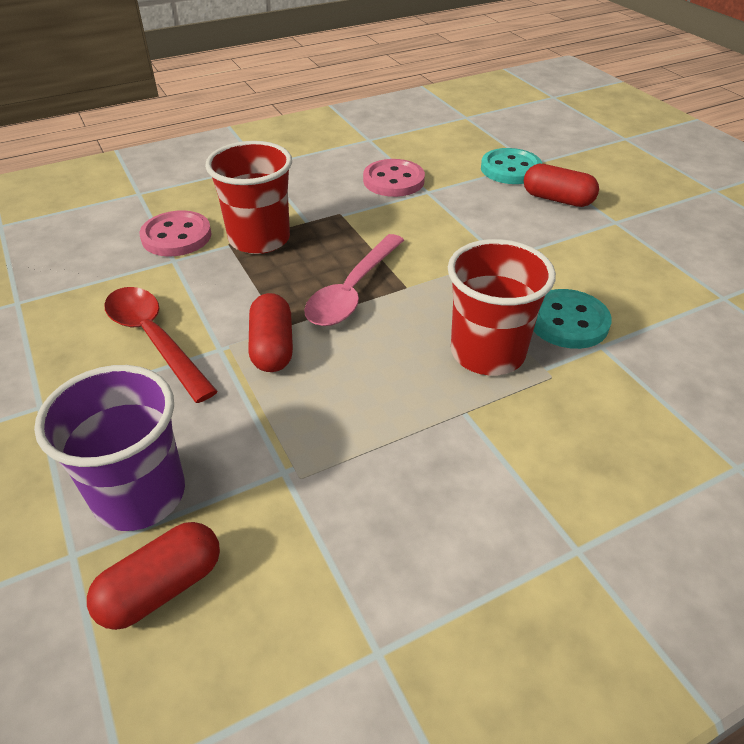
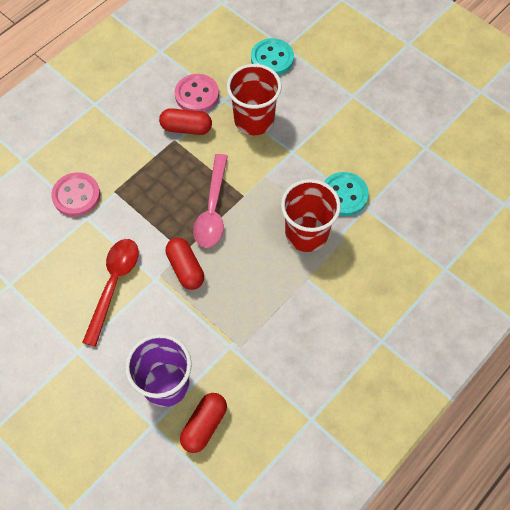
camera: 20 degrees left, 20 degrees up
(154, 339) = (114, 285): red spoon -> red spoon turned 75 degrees clockwise
(259, 239) = (133, 181): red cup -> red cup (254, 120)
(557, 199) = (311, 83): red capsule -> red capsule (186, 128)

